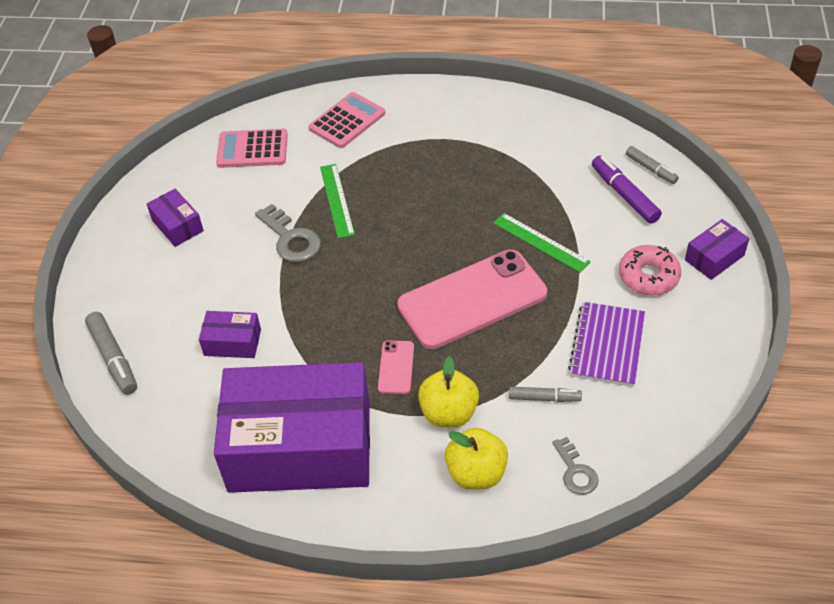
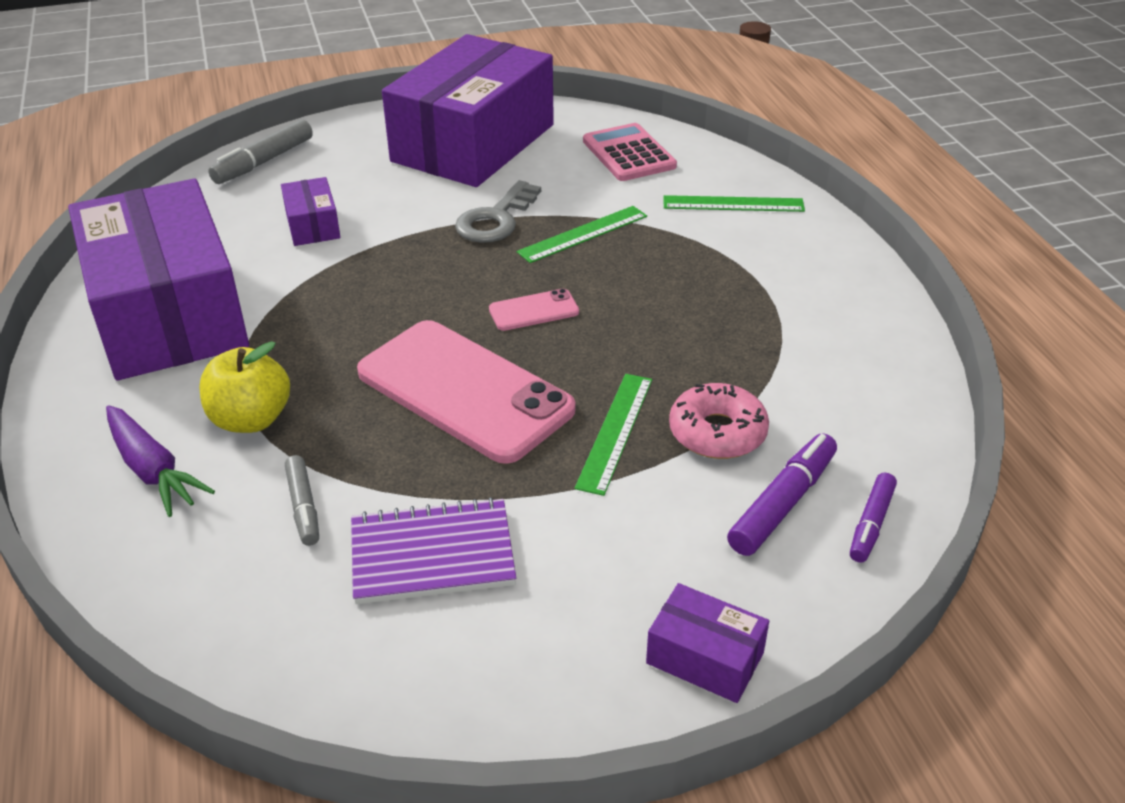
camera: 65 degrees right, 10 degrees down
(177, 225) = (473, 143): purple box -> purple box, size x2.49
(347, 121) = (733, 204): pink calculator -> green ruler
(396, 367) = (315, 354): pink phone -> pink phone (533, 310)
(476, 473) = (153, 470): yellow apple -> purple carrot
(575, 471) = (172, 573): grey key -> none
(648, 276) = (609, 574): pink donut -> pink donut (717, 432)
(651, 169) = (871, 524): grey marker -> purple marker

